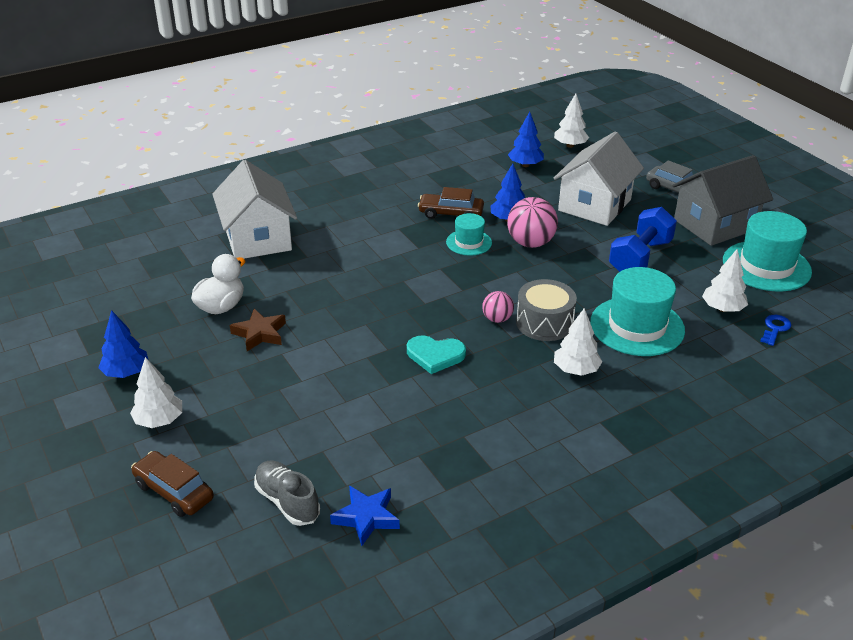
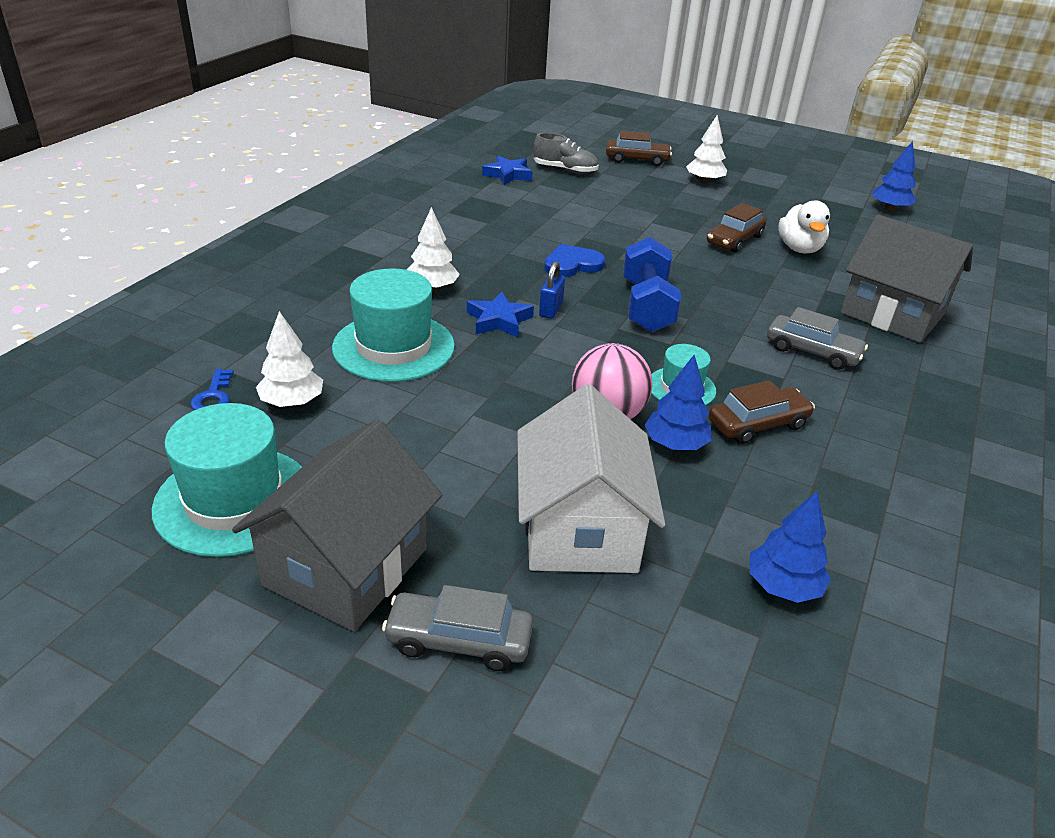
camera: 145 degrees right, 0 degrees up
(126, 372) = (775, 196): blue tree -> blue tree (889, 208)
(257, 238) = (892, 314): white house -> grey house
(260, 334) = (734, 240): brown star -> brown car
(356, 235) = (812, 352): none -> grey car
(435, 355) = (572, 264): turquoise heart -> blue heart
(497, 319) = (550, 310): pink ball -> blue padlock
(544, 323) = (499, 320): grey drum -> blue star
(570, 145) = (772, 704): white tree -> none
(640, 257) = (442, 445): blue dumbbell -> blue dumbbell (647, 306)

